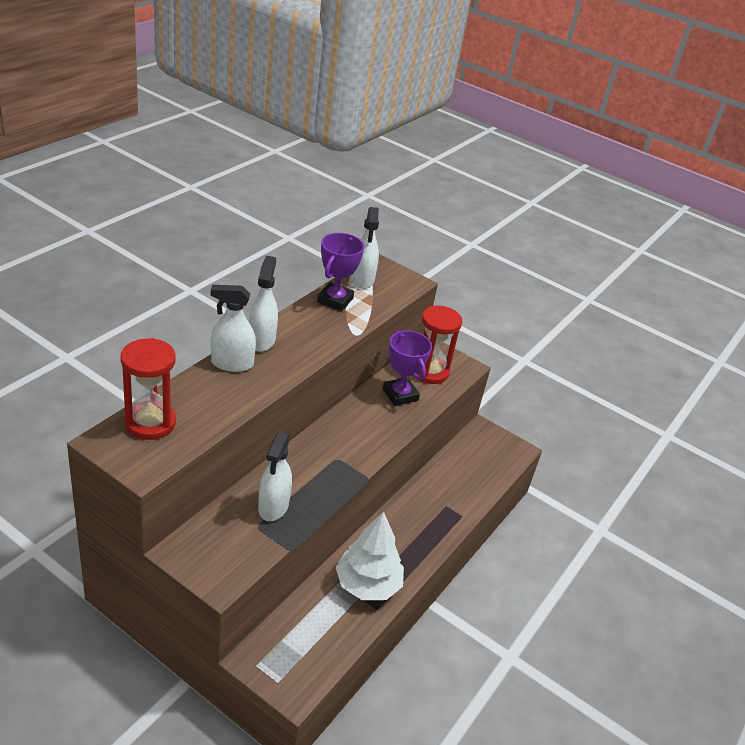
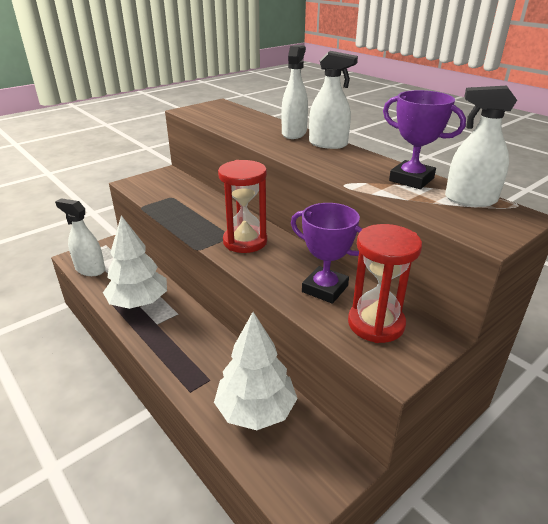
camera: 110 degrees right, 5 degrees down
(150, 423) = (231, 112): red hourglass -> red hourglass (245, 241)
(273, 507) = (187, 203): white spray bottle -> white spray bottle (90, 269)
(400, 395) = (325, 289): purple trophy -> purple trophy turned 45 degrees clockwise
(463, 475) = (256, 410): none -> white tree

